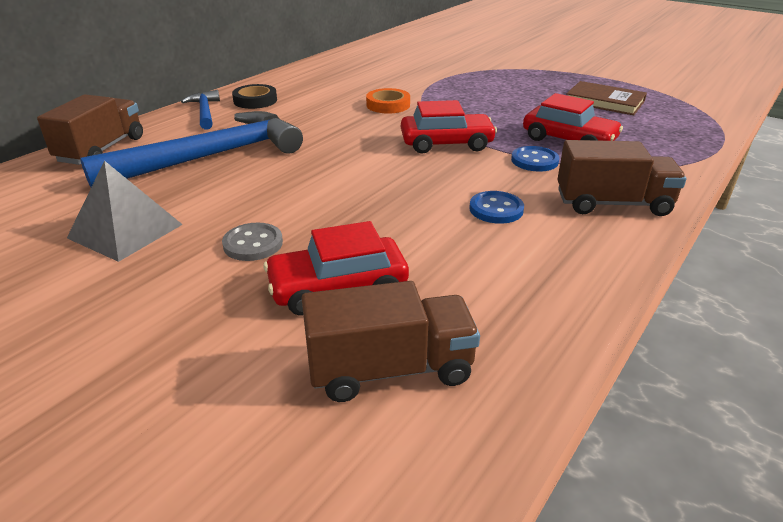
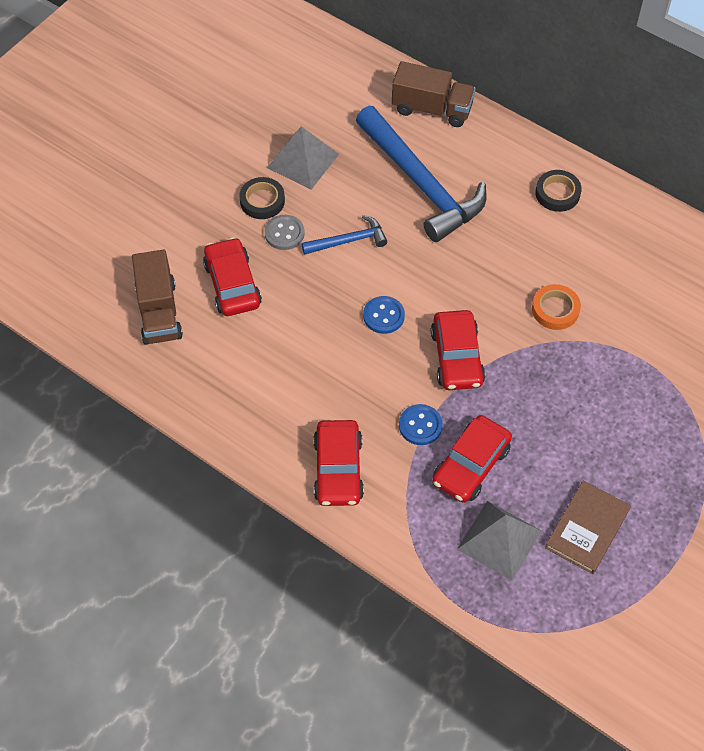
camera: 90 degrees right, 25 degrees up
(183, 264) = (262, 201): none -> black tape
(205, 112) = (522, 159): blue hammer -> blue hammer (348, 241)
(496, 209) = (330, 383): blue button -> blue button (383, 316)
(612, 204) = (338, 469): brown truck -> red car
(639, 131) = (499, 540): none -> grey pyramid

